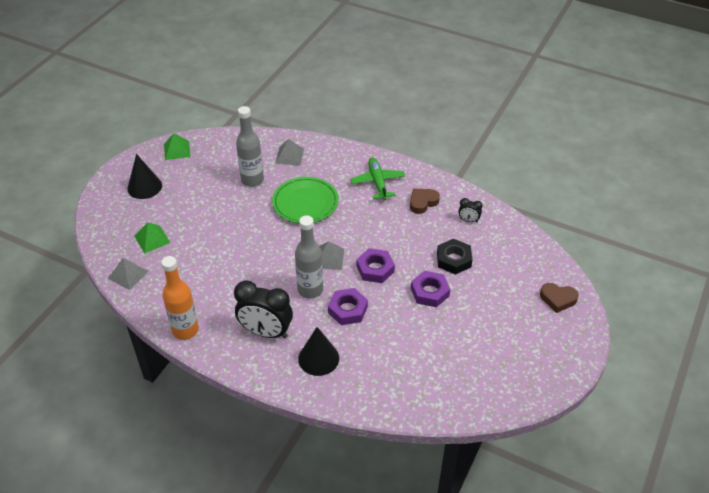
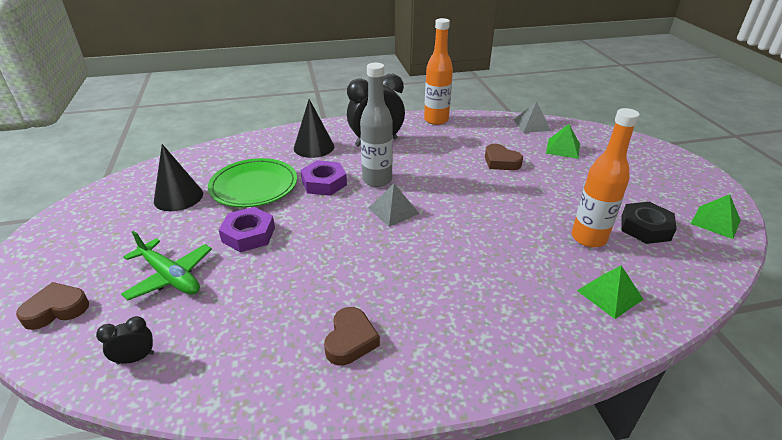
camera: 140 degrees right, 10 degrees down
(144, 187) = (655, 176): black cone -> black cone (178, 197)
(210, 254) = (501, 162): none -> brown heart
(252, 180) = (588, 238): grey bottle -> orange bottle
(289, 156) = (609, 295): grey pyramid -> green pyramid
(305, 203) = (495, 248): green plate -> green plate (254, 187)
(375, 269) = (332, 225): purple nut -> none
(377, 182) = (449, 332): green plane -> green plane (170, 276)
(453, 260) = (241, 283): black nut -> black nut (645, 228)
(468, 220) = (254, 354): black clock -> black clock (135, 358)

